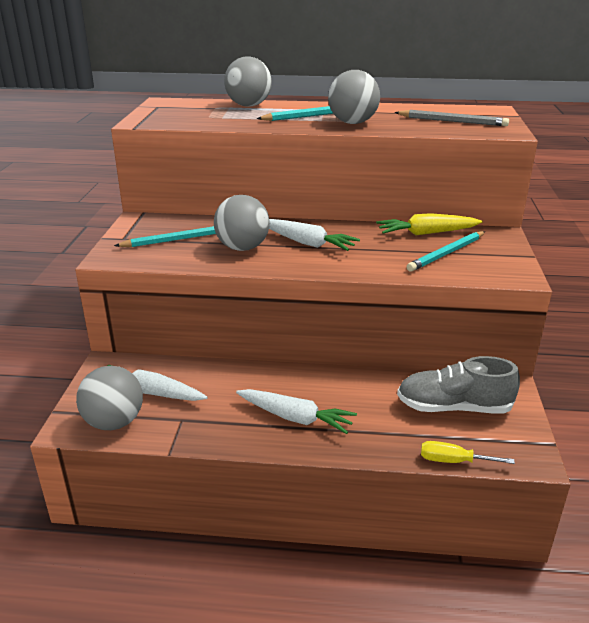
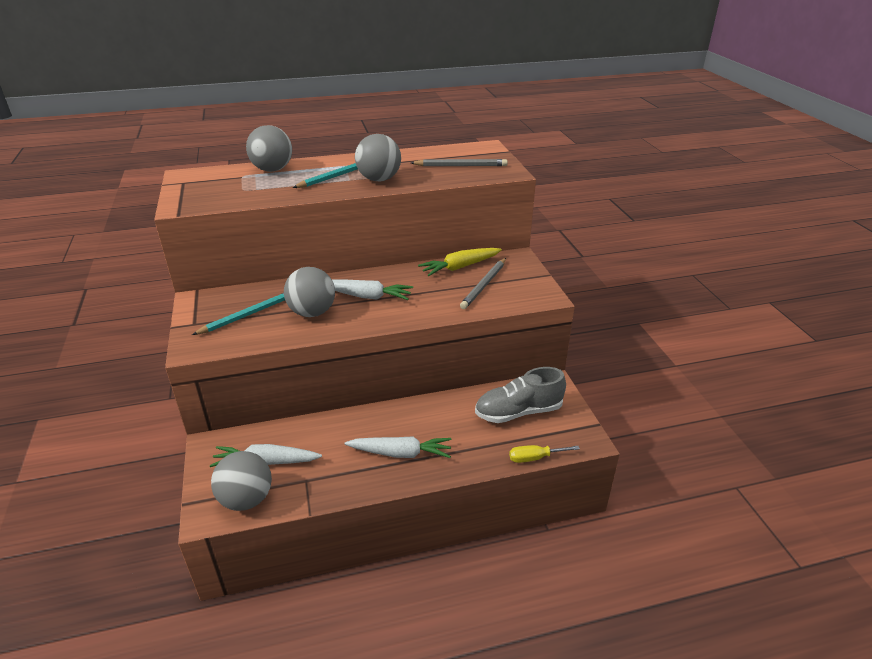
camera: 20 degrees left, 5 degrees up
(447, 253) = (484, 285): turquoise pencil -> grey pencil

